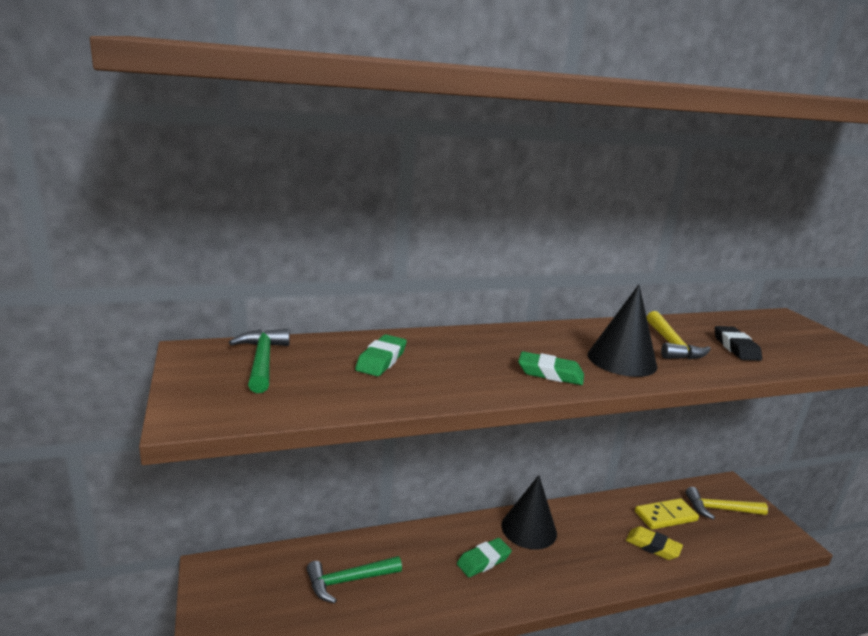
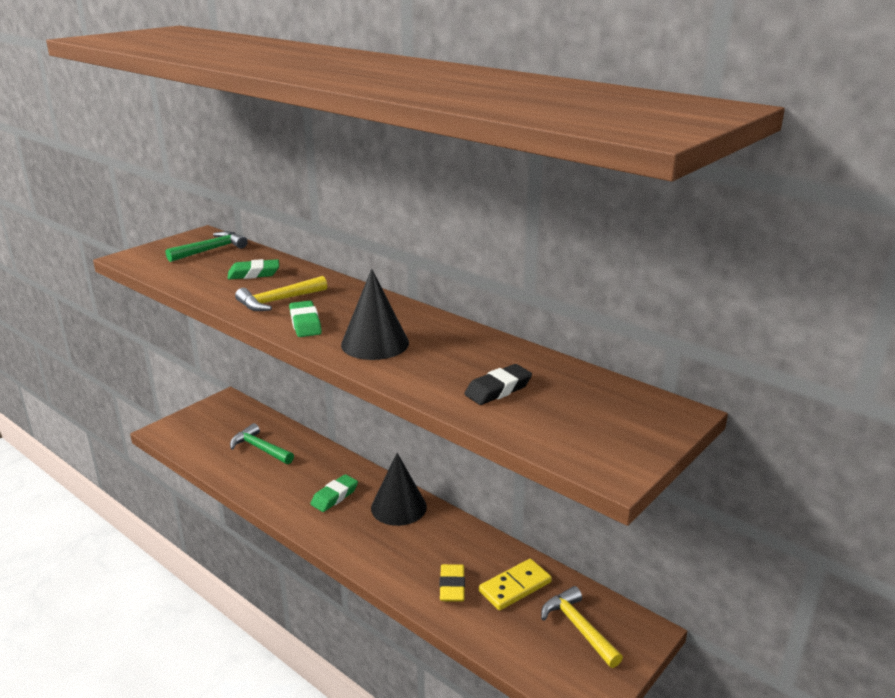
camera: 60 degrees right, 5 degrees up
(483, 561) = (334, 496): green eraser -> green eraser turned 75 degrees counterclockwise
(665, 516) = (515, 587): yellow domino -> yellow domino turned 75 degrees counterclockwise
(671, 345) = (450, 359): yellow hammer -> yellow hammer (278, 301)

